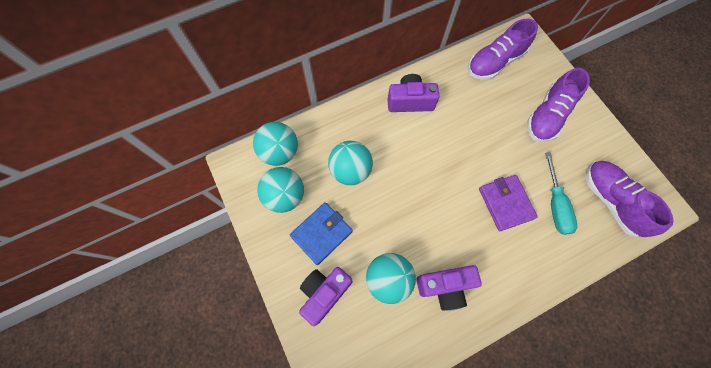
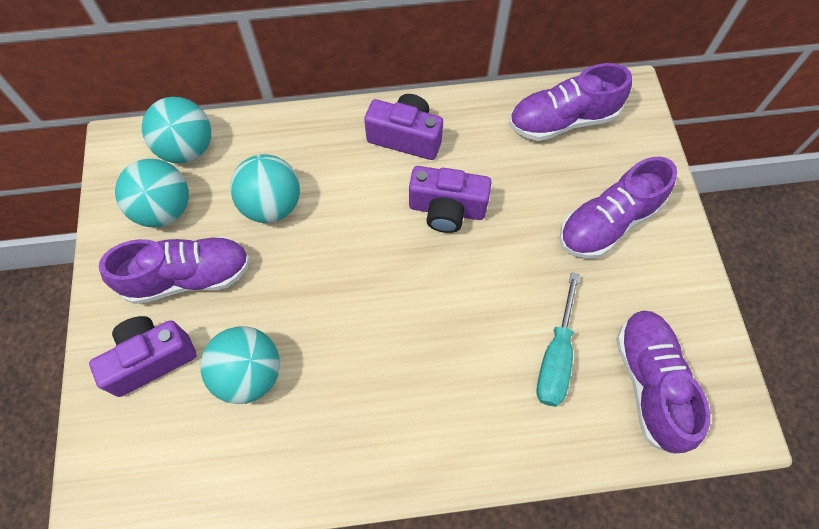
camera: 20 degrees right, 5 degrees down
(321, 233) = (188, 277): blue wallet -> purple shoe
(445, 286) = (326, 414): purple camera -> purple camera (447, 209)
(505, 203) = (478, 328): purple wallet -> none

